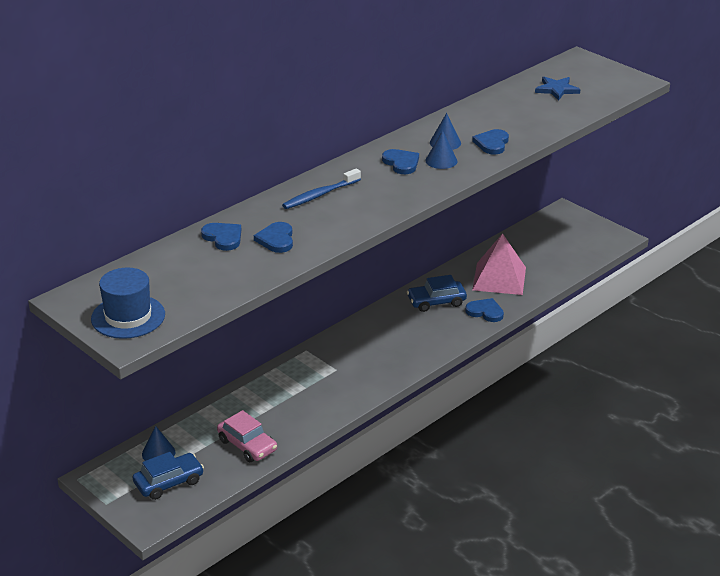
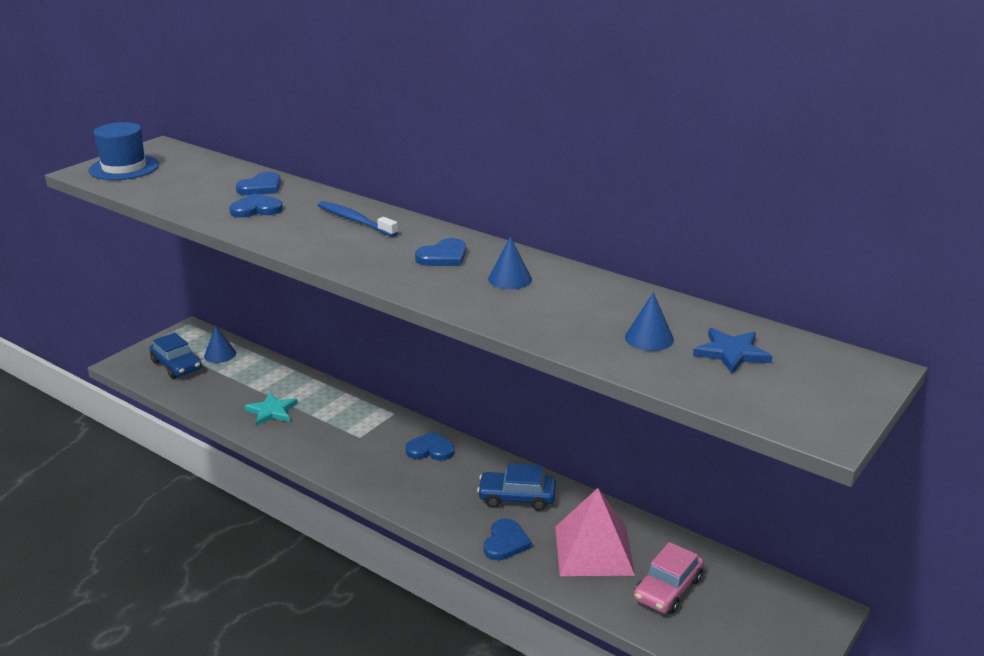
camera: 80 degrees right, 5 degrees down
(247, 445) = (228, 398): pink car -> pink car (667, 589)
(280, 418) = (271, 411): none -> turquoise star
(436, 302) = (517, 497): blue car -> blue car turned 60 degrees counterclockwise
(441, 161) = (457, 279): blue cone -> blue cone (649, 338)
(492, 143) = (520, 310): blue heart -> blue heart (430, 449)

